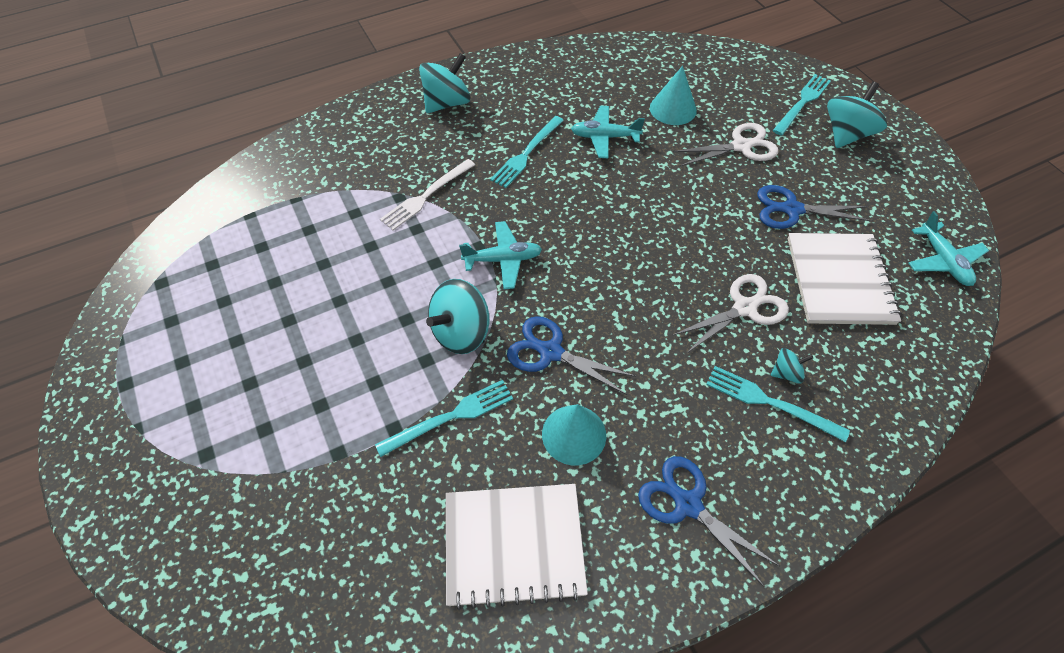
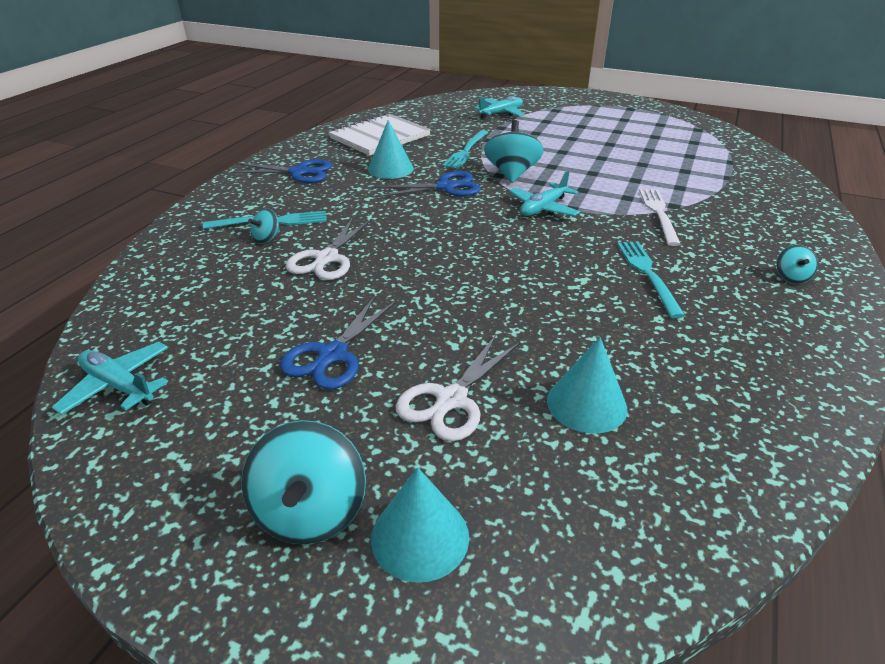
camera: 140 degrees right, 20 degrees down
(447, 103) = (791, 277): turquoise spinning top -> turquoise spinning top, size x0.51
(604, 137) = (608, 325): turquoise plane -> turquoise plane (501, 113)
(792, 209) = (333, 355): blue scissors -> blue scissors turned 150 degrees clockwise
(802, 103) = (420, 537): turquoise fork -> turquoise cone
(839, 280) = (245, 313): white notebook -> none

